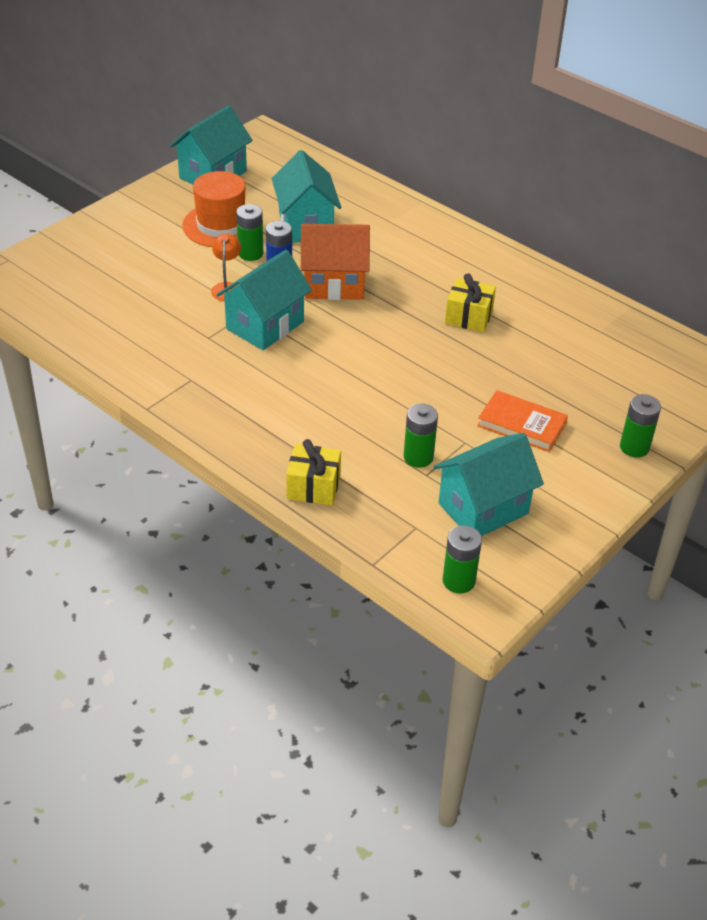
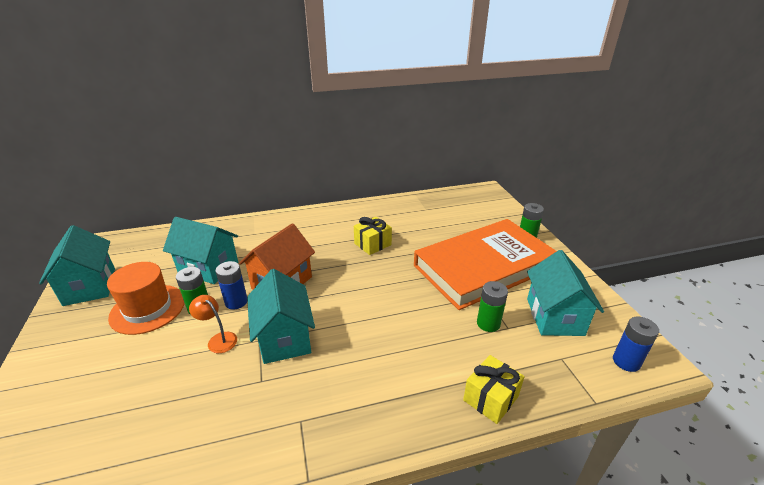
camera: 55 degrees left, 10 degrees down
(458, 581) = (626, 361): green battery -> blue battery
(521, 424) = (484, 267): orange book -> orange book, size x2.32

